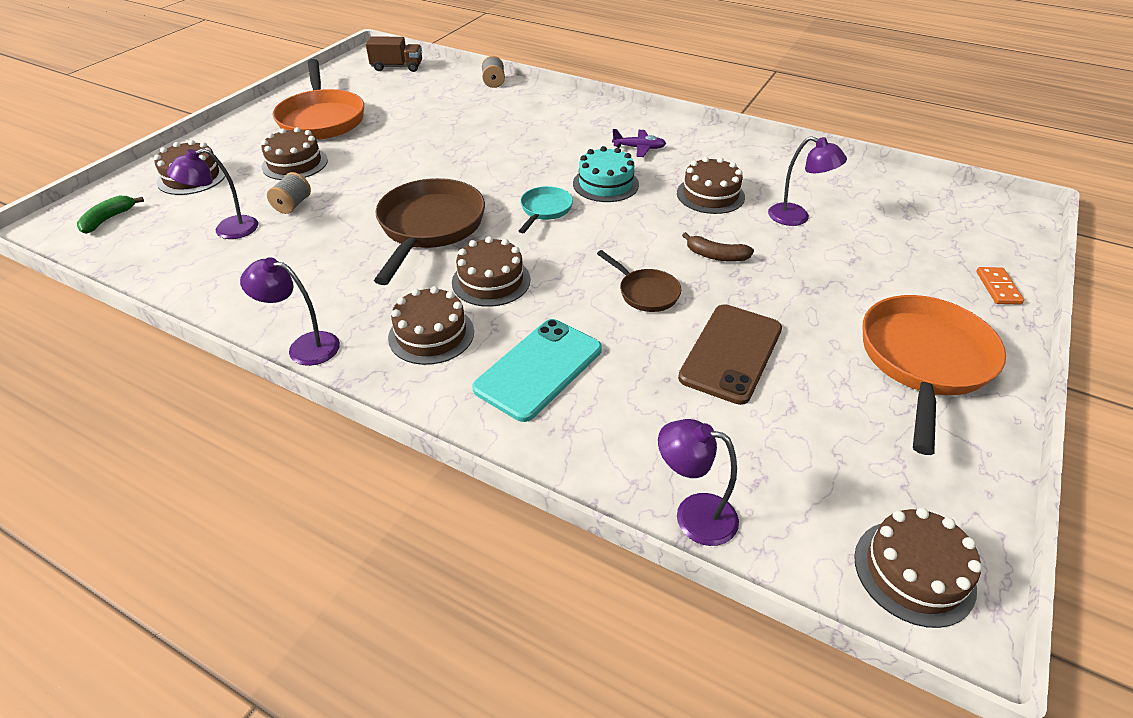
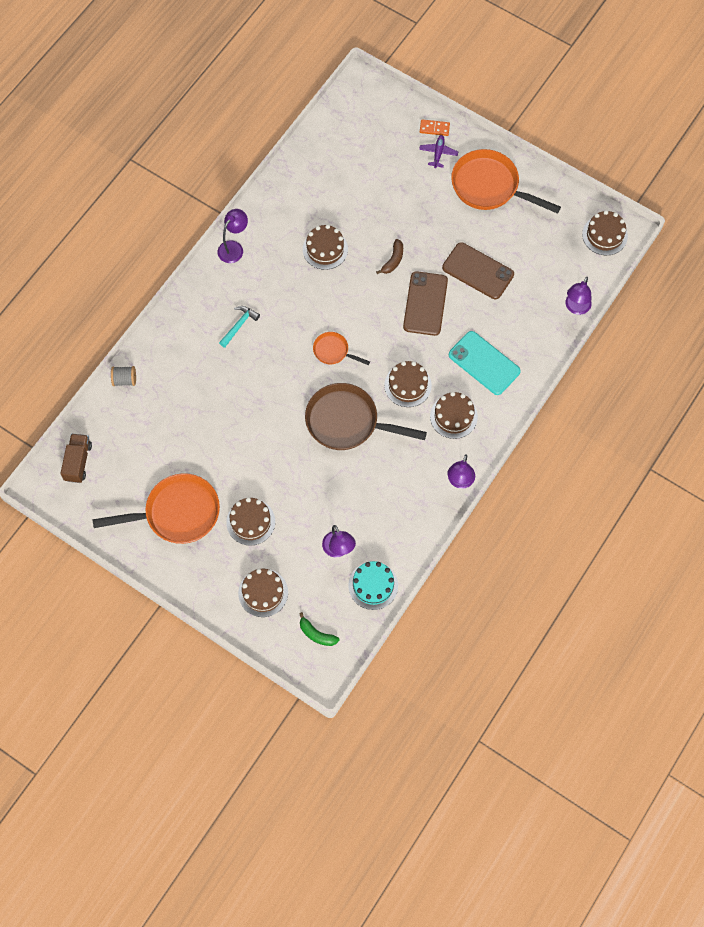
camera: 85 degrees left, 25 degrees up
(292, 205) = (310, 513): grey spool -> none
(545, 210) = (333, 351): turquoise pan -> orange pan
(574, 141) = (239, 325): none -> turquoise hammer
(605, 184) = (304, 311): turquoise cake -> turquoise cake (373, 585)
(639, 148) = (256, 283): purple plane -> purple plane (438, 153)
(645, 293) = (425, 303): brown pan -> brown phone
(797, 217) = (357, 206): purple lamp -> purple lamp (234, 247)

